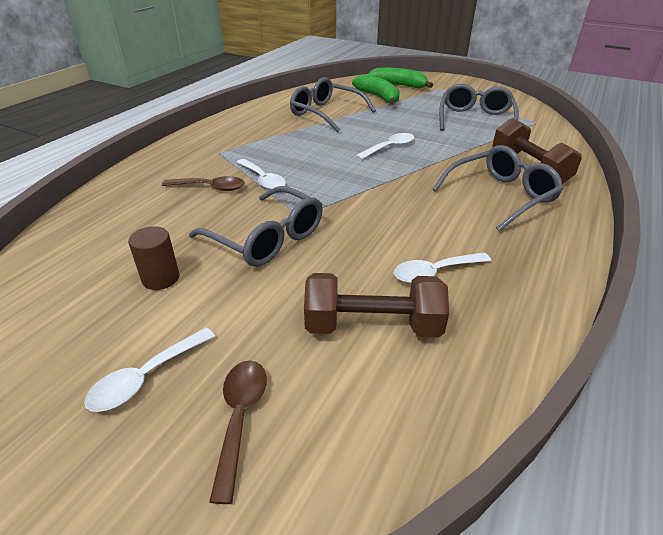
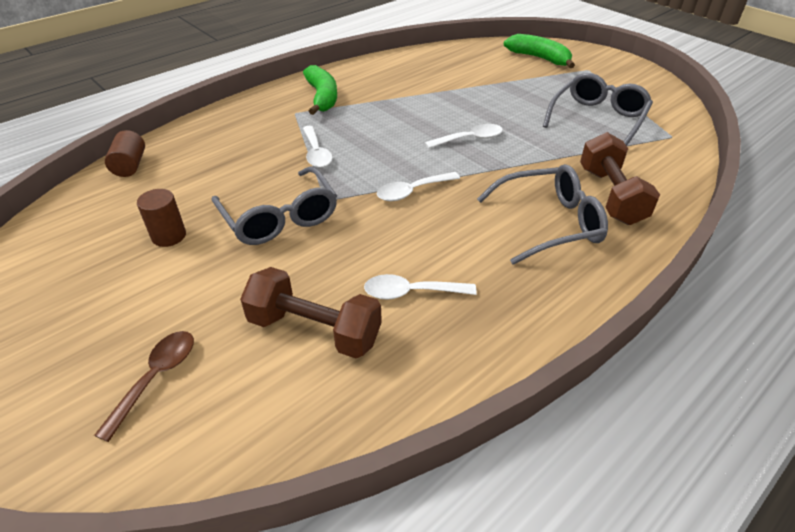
camera: 20 degrees right, 5 degrees up
(72, 223) = (130, 165): none -> brown cylinder
(146, 377) = (109, 322): white spoon -> white spoon (412, 191)
(210, 187) = (263, 152): brown spoon -> none
(326, 113) = (431, 83): grey glasses -> none
(378, 97) = (504, 71): green banana -> green banana (322, 97)

